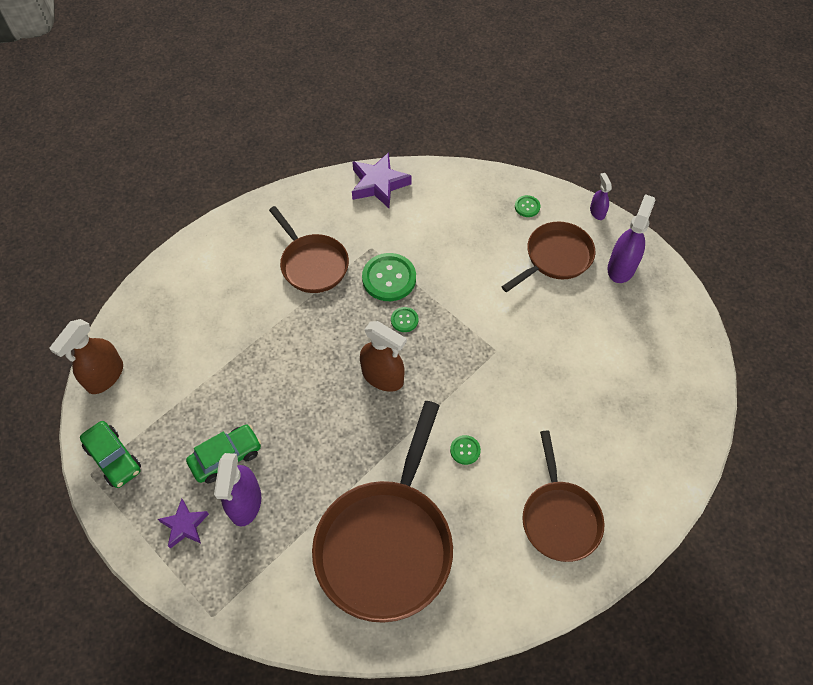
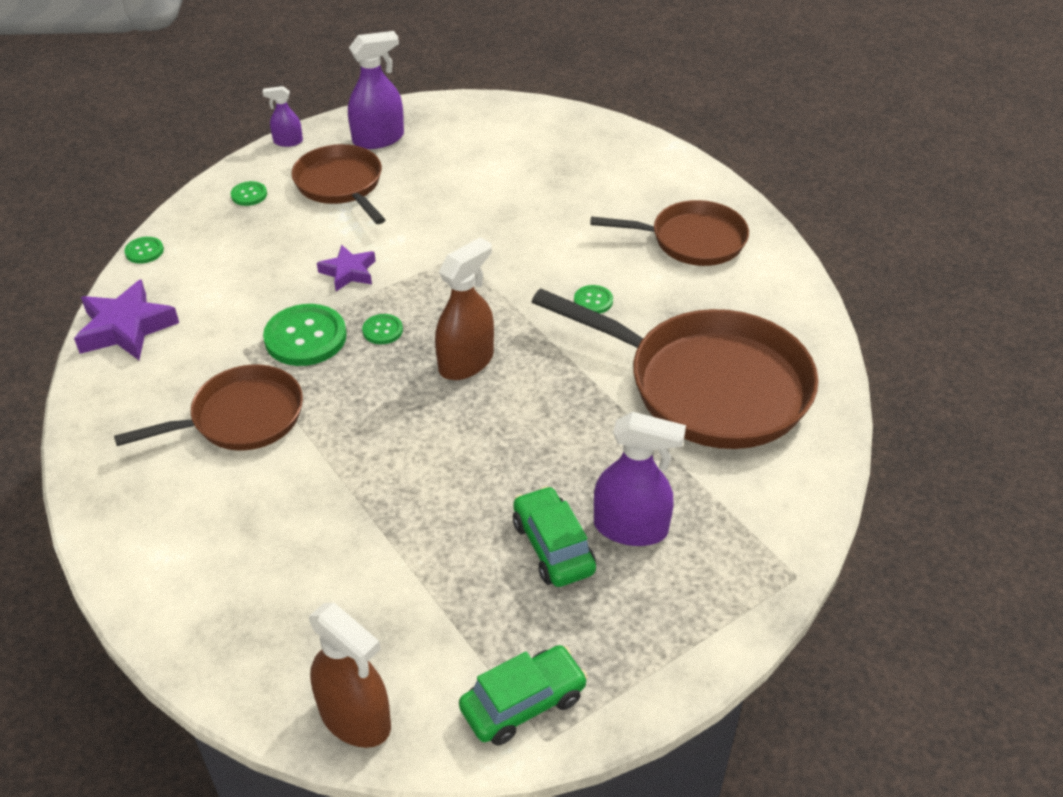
camera: 80 degrees left, 15 degrees down
(185, 525) = (656, 604): purple star -> purple star (348, 272)
(452, 169) = (144, 251): none -> green button
(621, 267) = (378, 139): purple spray bottle -> purple spray bottle turned 120 degrees clockwise

